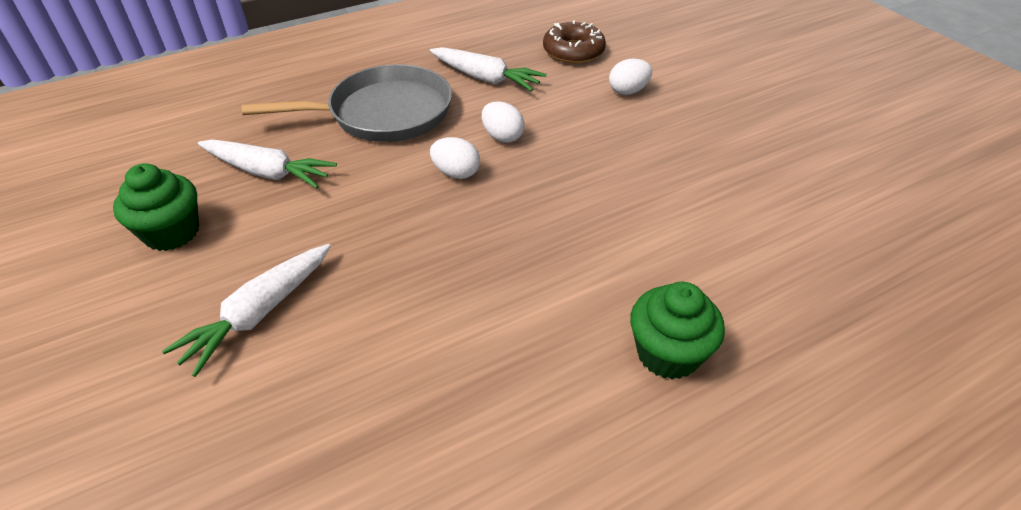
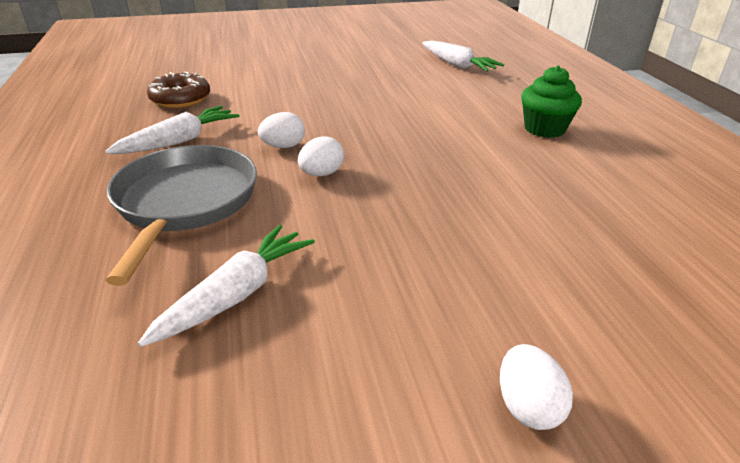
camera: 75 degrees left, 10 degrees down
(172, 232) = (316, 388): green cupcake -> none
(259, 313) = (484, 304): white carrot -> white carrot (457, 65)
(628, 91) = (264, 91): white egg -> white egg (527, 406)

